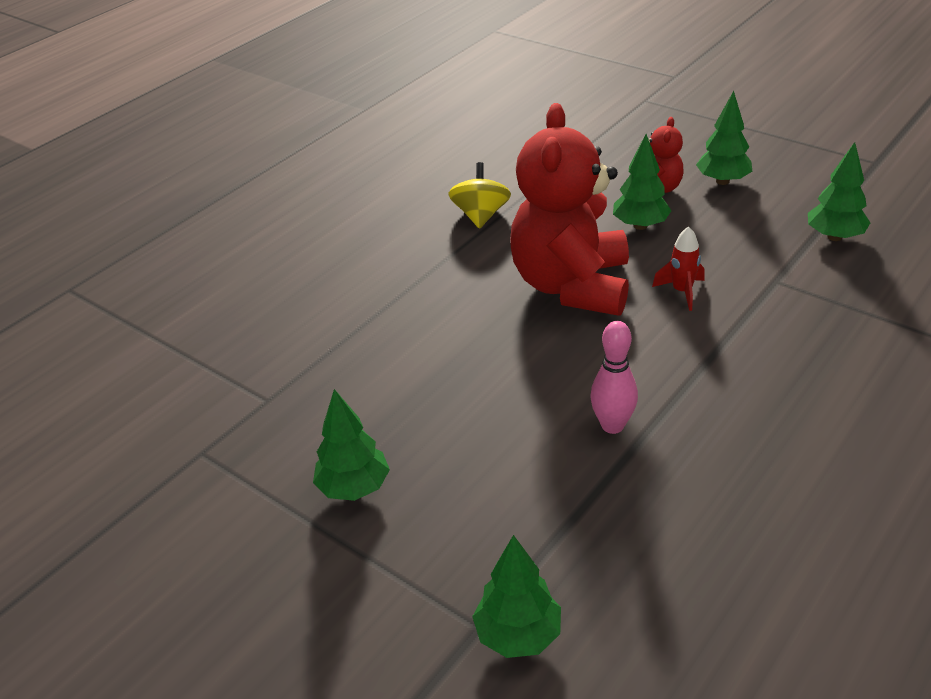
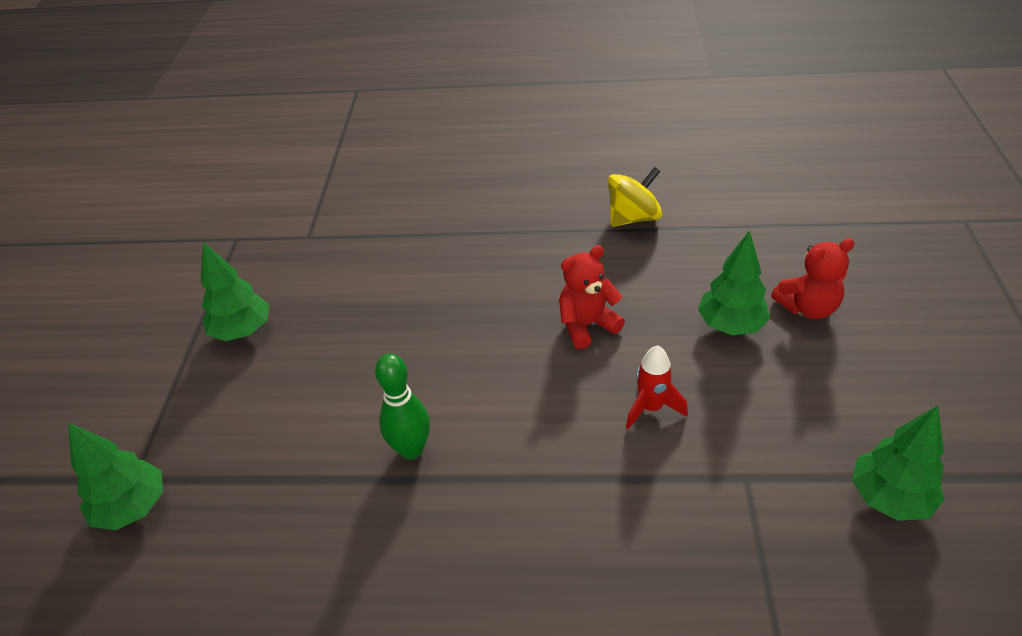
camera: 55 degrees right, 5 degrees up
(572, 286) = (587, 325): red teddy bear -> red teddy bear, size x0.46
(612, 425) = (411, 449): pink bowling pin -> green bowling pin
(722, 181) = (885, 350): green tree -> none

